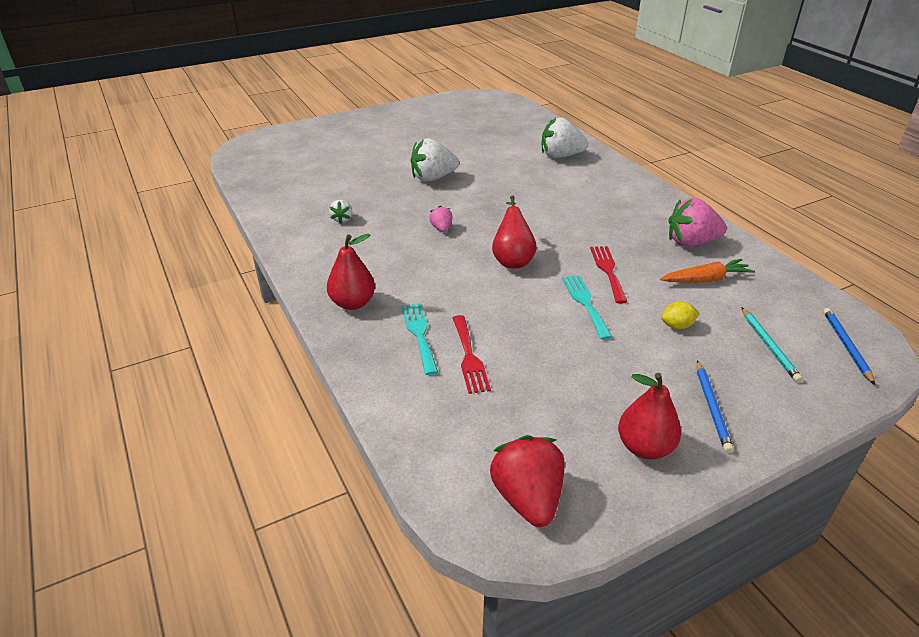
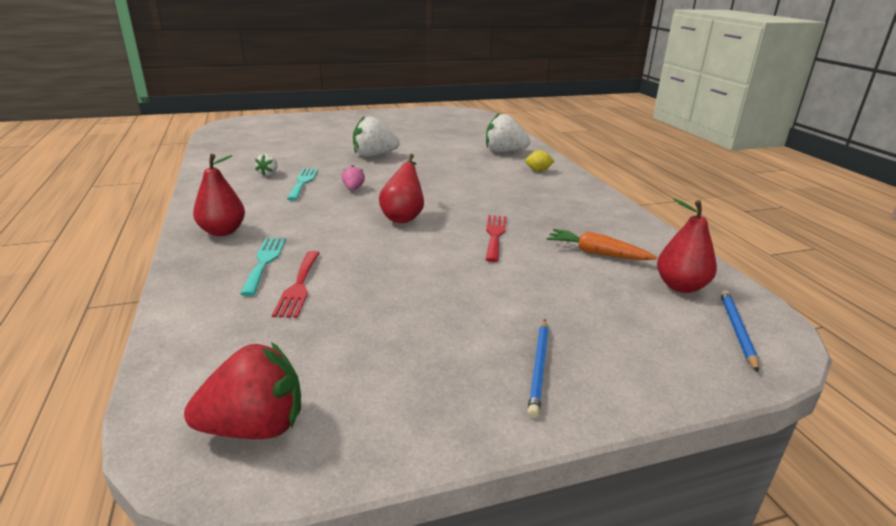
camera: 10 degrees right, 10 degrees down
(527, 498) = (255, 427): red strawberry -> red strawberry turned 75 degrees clockwise
(585, 303) = (453, 257): turquoise fork -> turquoise fork (303, 182)
(644, 447) = (432, 396): red pear -> red pear (680, 286)
(677, 326) = (542, 288): yellow lemon -> yellow lemon (538, 170)
(691, 242) = (597, 223): pink strawberry -> none
(705, 279) = (597, 253): orange carrot -> orange carrot turned 150 degrees counterclockwise
(769, 346) = (640, 318): turquoise pencil -> none

